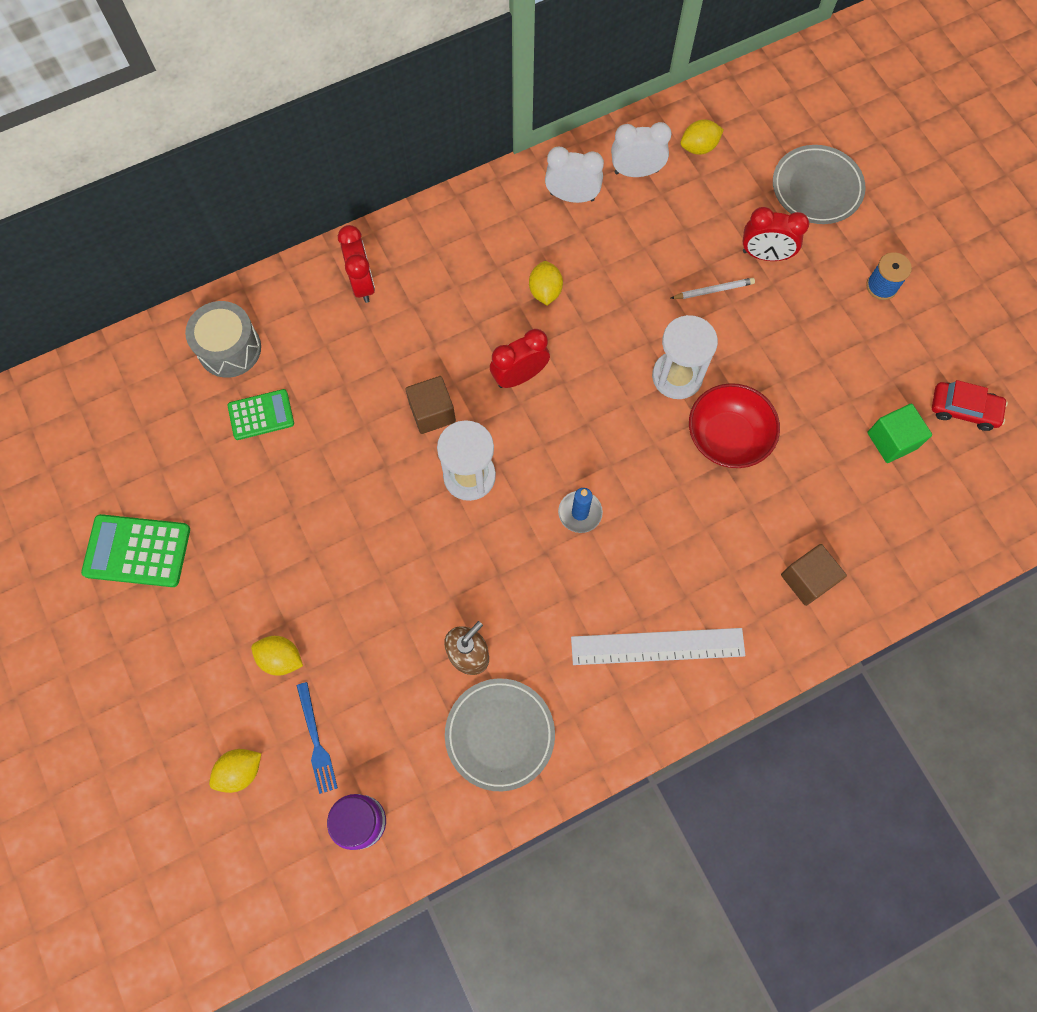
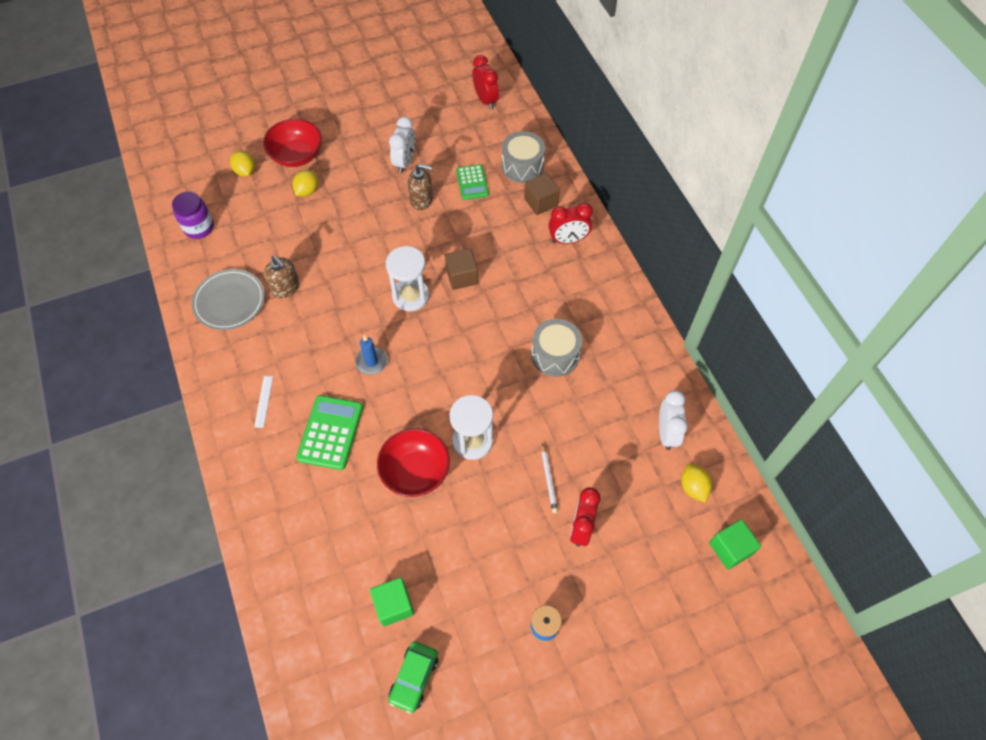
camera: 95 degrees right, 10 degrees down
(137, 551) = (389, 123): green calculator -> green calculator (330, 432)
(205, 691) = (297, 155): none -> red bowl
(296, 482) = (421, 200): none -> brown soap dispenser
(316, 741) = (252, 207): blue fork -> none
(519, 376) = (484, 332): red clock -> red clock (485, 100)
(545, 291) = (555, 355): yellow lemon -> grey drum
(572, 197) = (641, 382): white clock -> white clock (405, 162)
(657, 646) = (263, 401): white ruler -> white ruler, size x0.46
(762, 116) = (730, 548): none -> green cube
(807, 579) = (289, 513): brown cube -> brown cube (541, 202)
(816, 188) = (651, 585): grey plate -> none
(963, 409) = (414, 678): red car -> green car

